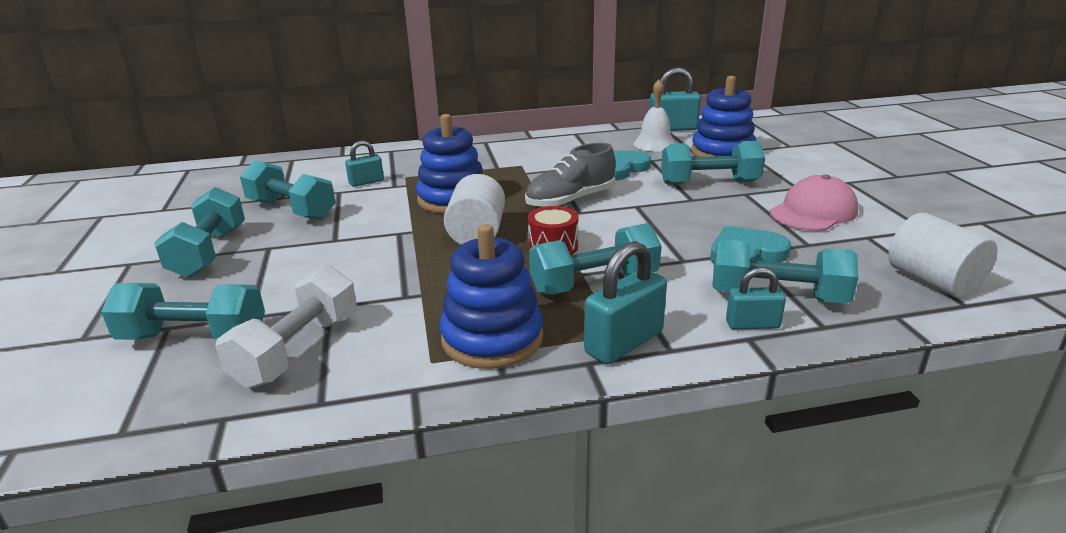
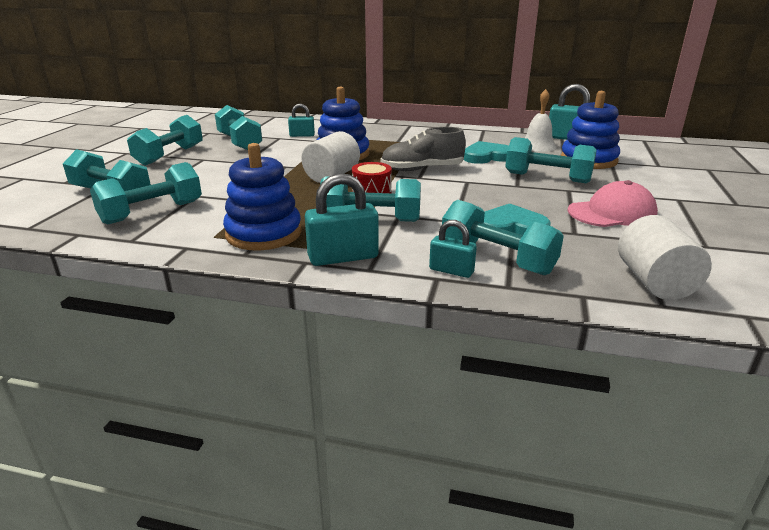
camera: 25 degrees right, 0 degrees up
(298, 350) = (152, 212): white dumbbell -> turquoise dumbbell

